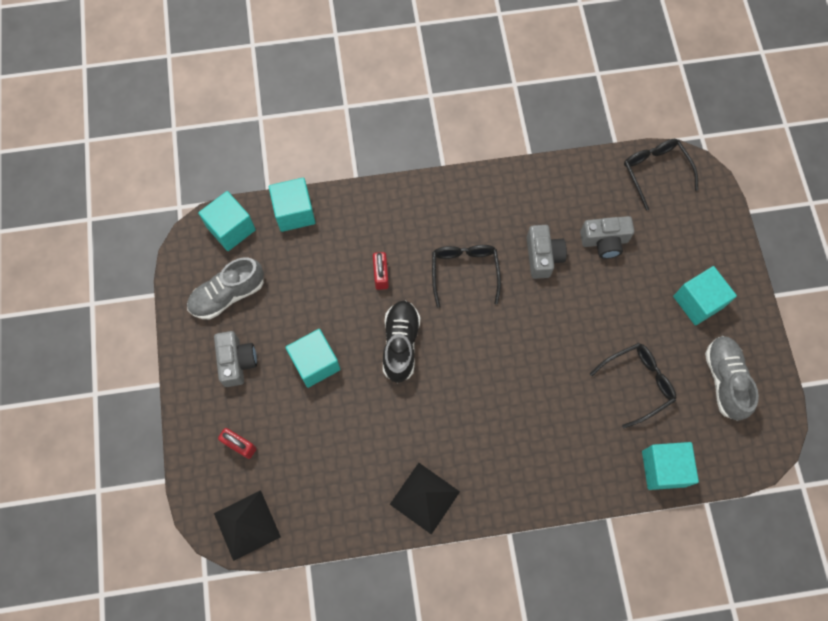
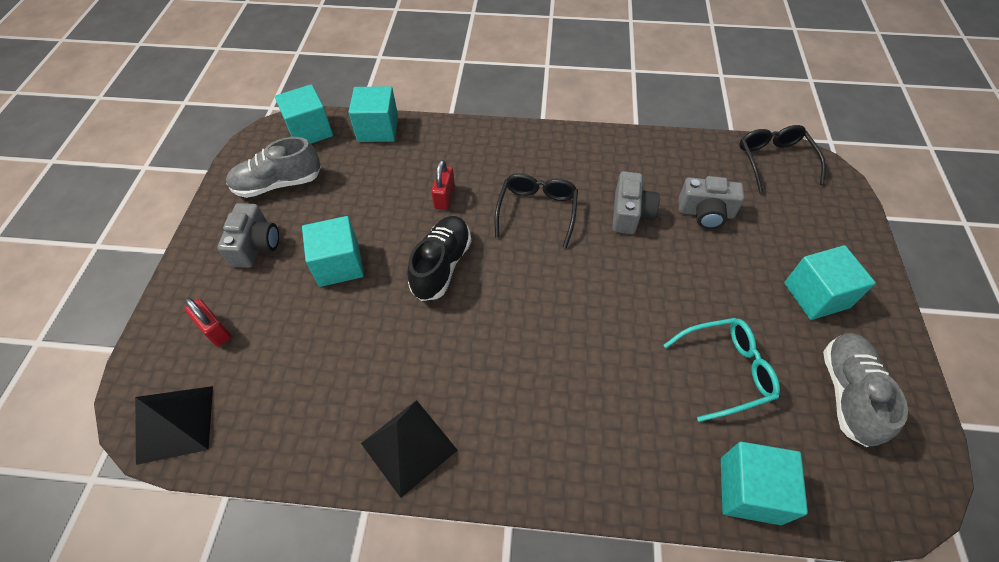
camera: 15 degrees right, 15 degrees down
(637, 383) = (725, 371): black glasses -> turquoise glasses

